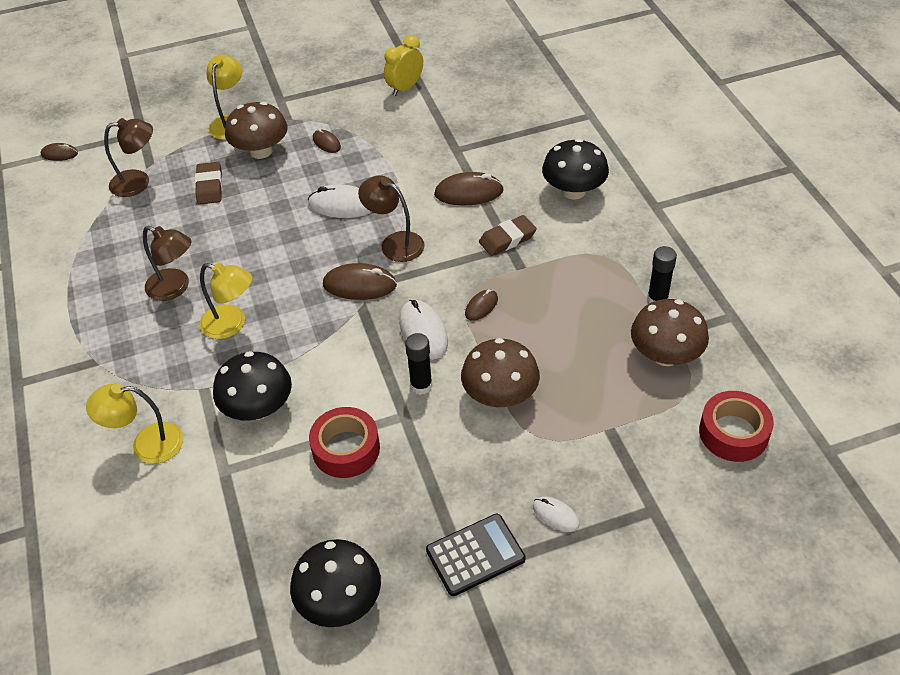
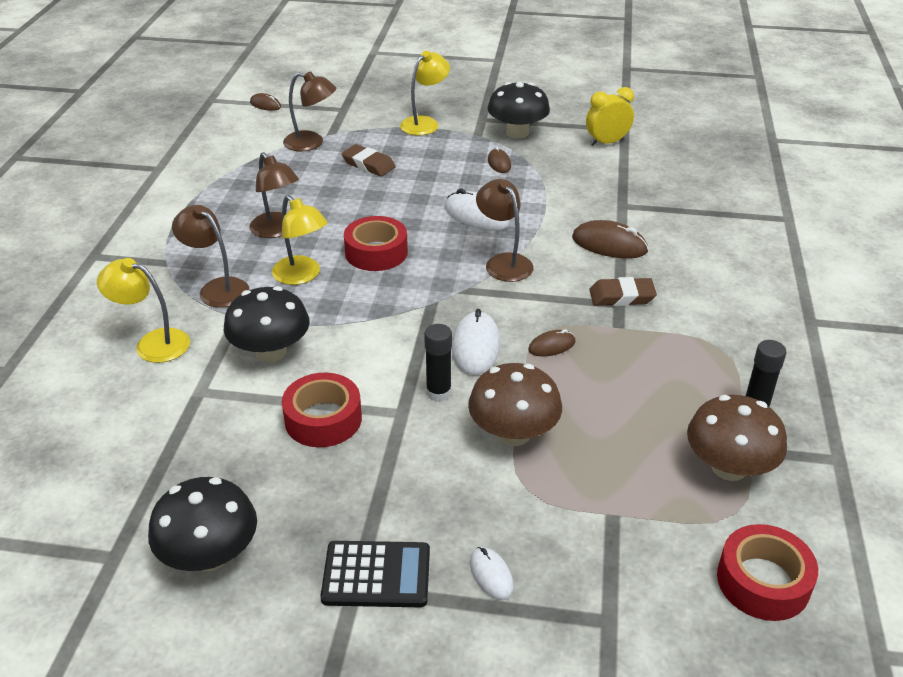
camera: 25 degrees right, 10 degrees down
(164, 368) = (217, 288): none -> brown lamp
(209, 186) = (368, 164): brown eraser -> brown eraser turned 75 degrees counterclockwise
(261, 151) = (434, 152): brown mushroom -> none
(281, 275) = (376, 252): none -> red tape
(359, 285) = (443, 285): brown mouse -> none
(573, 191) = (724, 278): black mushroom -> black mushroom (517, 133)

